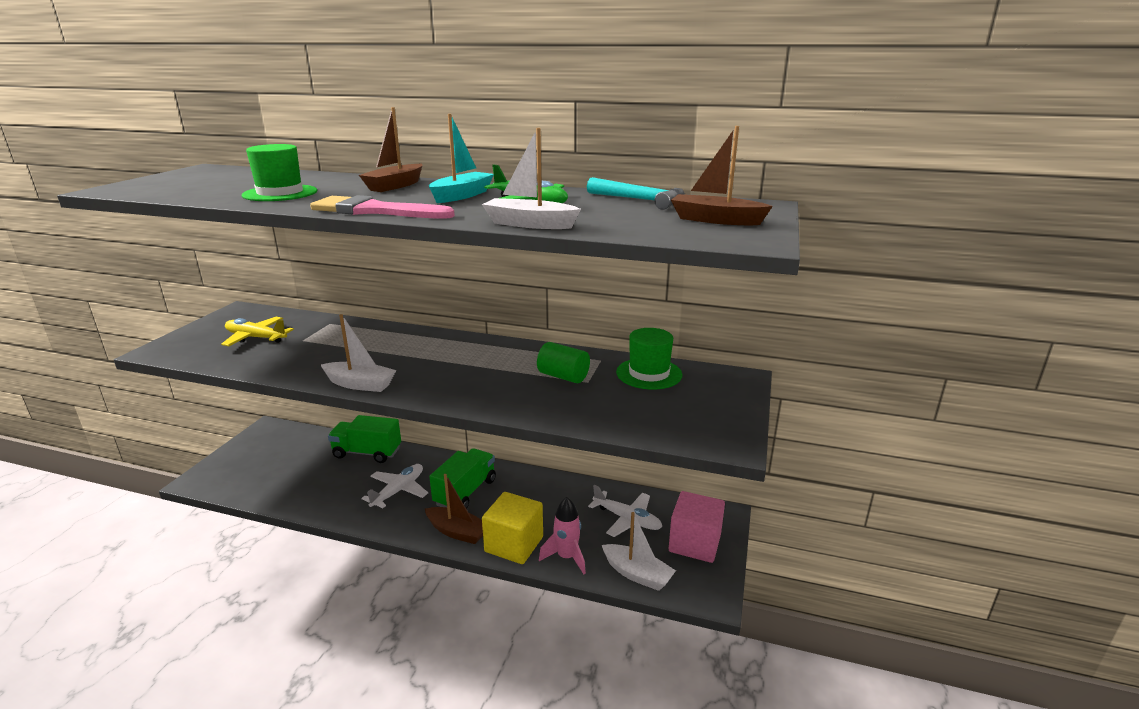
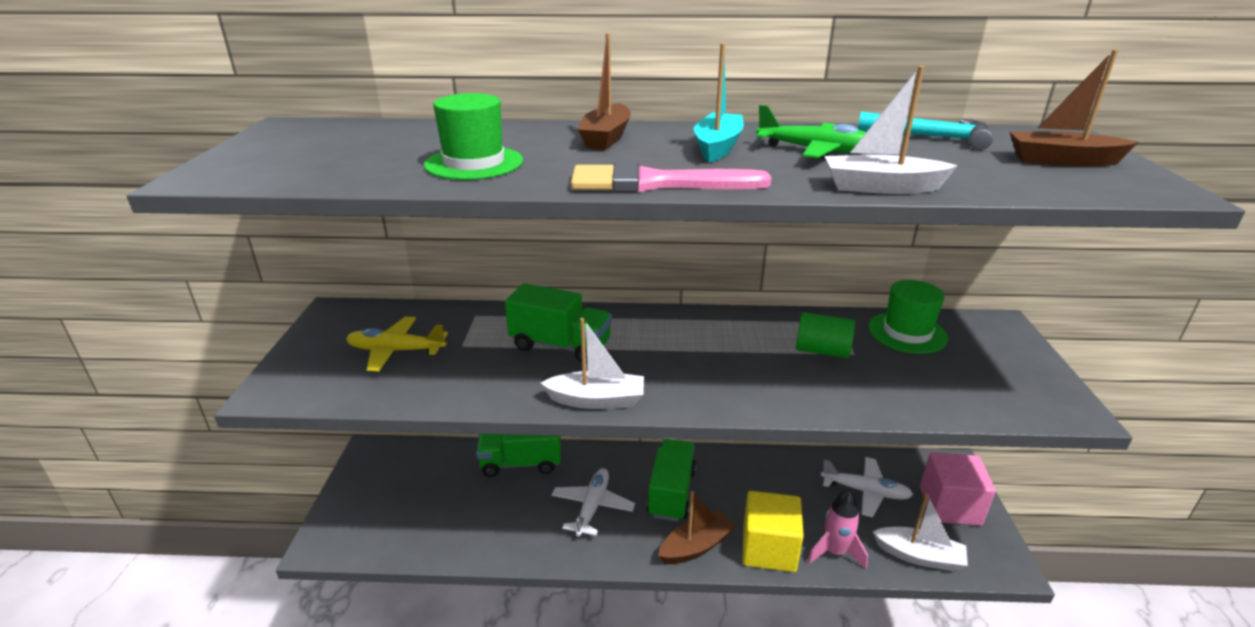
camera: 15 degrees left, 5 degrees up
(369, 348) = (560, 346): none -> green truck
(457, 532) = (696, 546): brown boat -> brown boat turned 45 degrees counterclockwise

